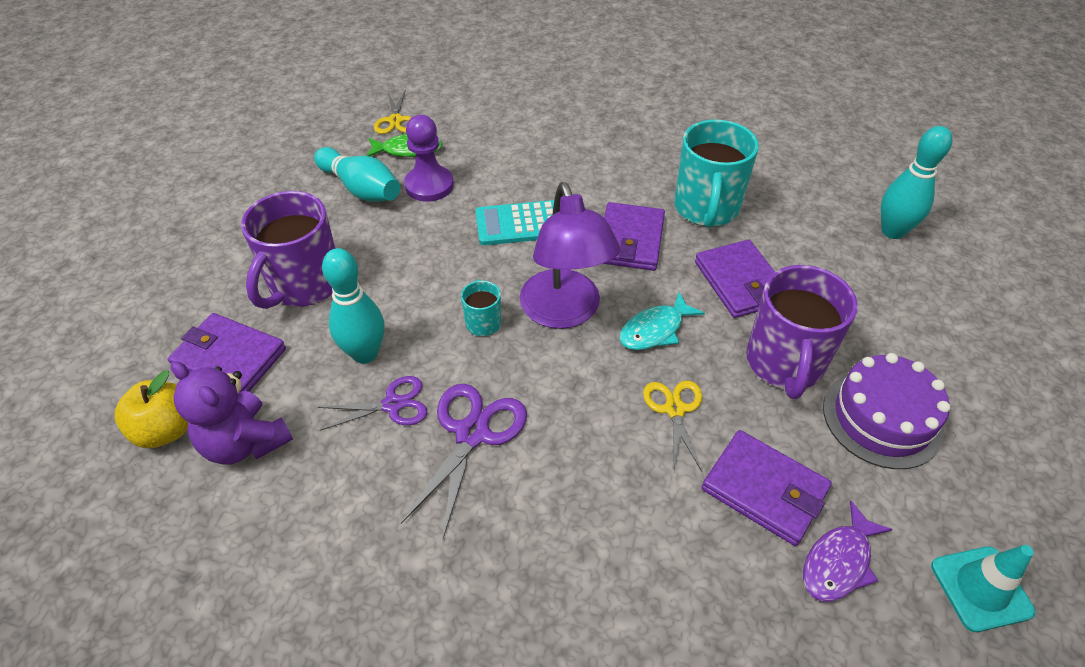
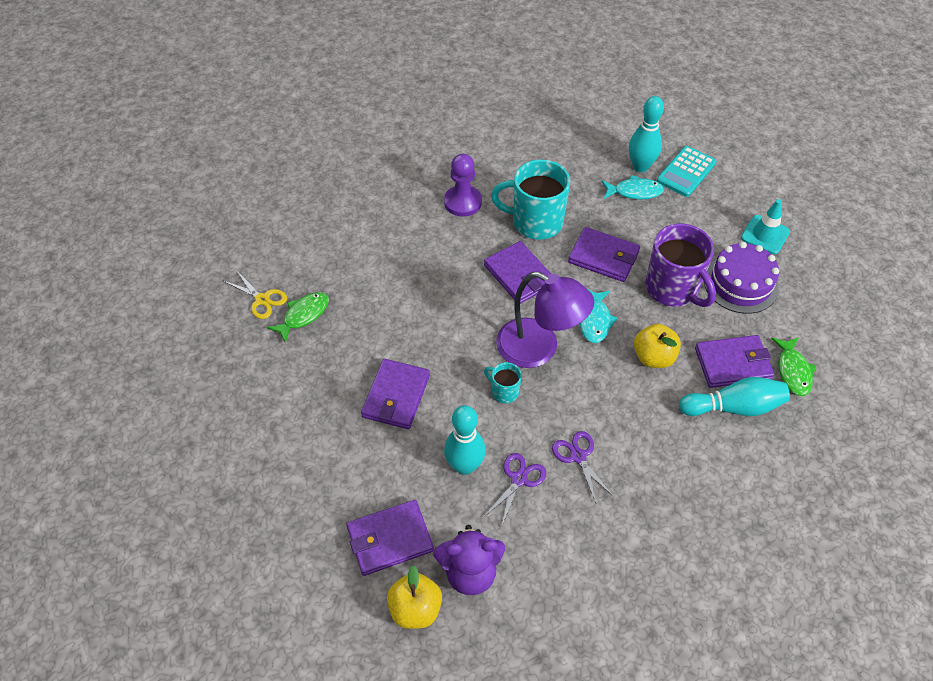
camera: 45 degrees left, 5 degrees up
(304, 285) = (369, 459): purple mug -> none
(361, 189) = (311, 367): turquoise bowling pin -> turquoise bowling pin (733, 407)
(391, 256) = (396, 396): none -> purple wallet
(429, 185) = (353, 330): purple pawn -> purple pawn (462, 202)
(472, 433) = (578, 456): purple scissors -> purple scissors, size x0.66
(519, 224) = (444, 313): turquoise calculator -> turquoise calculator (686, 172)
(675, 409) = (653, 357): yellow scissors -> yellow apple
(706, 209) = (535, 222): turquoise mug -> turquoise mug turned 135 degrees clockwise
(839, 562) = (793, 371): purple fish -> green fish
(855, 248) = (634, 191): none -> turquoise fish
(981, 588) = (849, 335): turquoise traffic cone -> turquoise traffic cone (765, 235)

